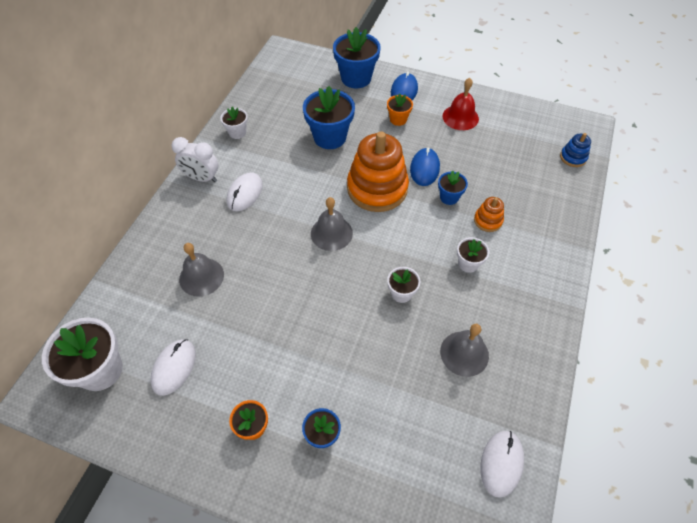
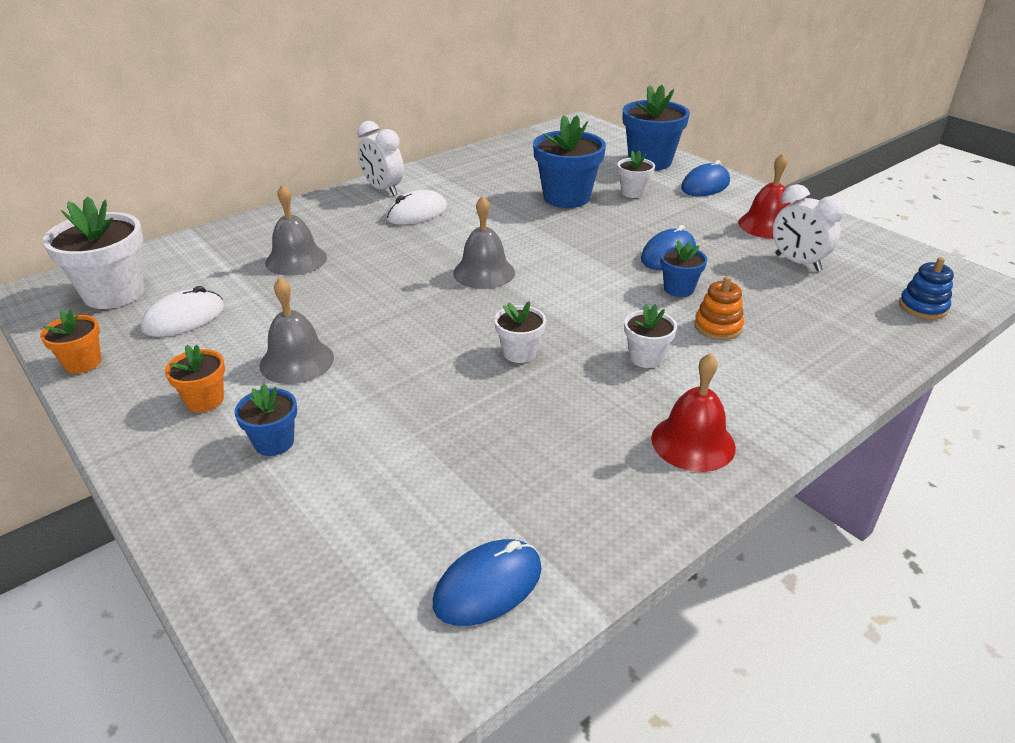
camera: 30 degrees right, 20 degrees down
(237, 132) = (460, 168): white flower pot -> white flower pot (633, 192)
(377, 188) = (583, 253): orange stacking toy -> none
(398, 119) = (673, 206): orange flower pot -> orange flower pot (83, 363)
(464, 353) = (550, 442): grey bell -> grey bell (297, 361)
(495, 146) = (797, 262): none -> white clock
(501, 463) = (488, 586): white mouse -> blue mouse
(529, 316) = (693, 442): none -> red bell

